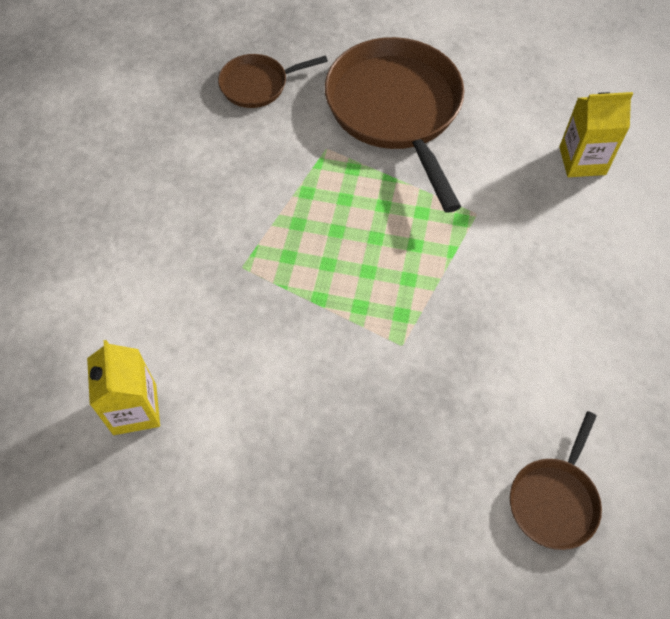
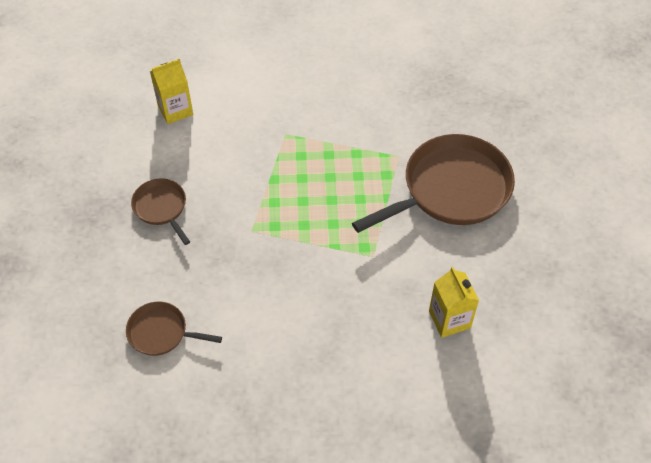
camera: 75 degrees right, 5 degrees down
(258, 85) = (441, 104): brown pan -> brown pan (161, 208)

